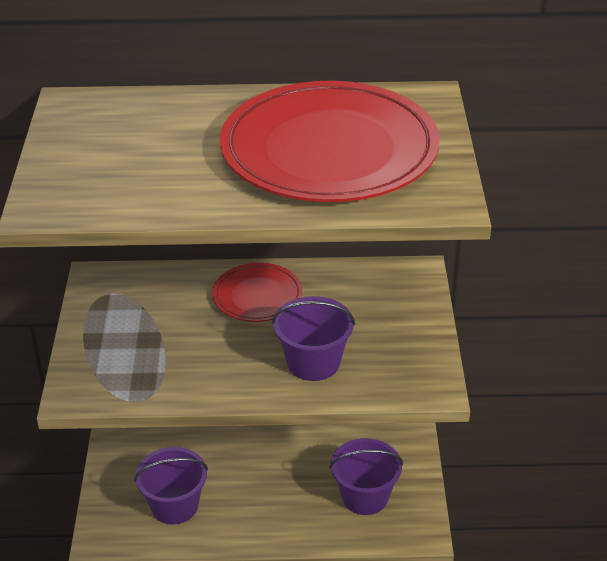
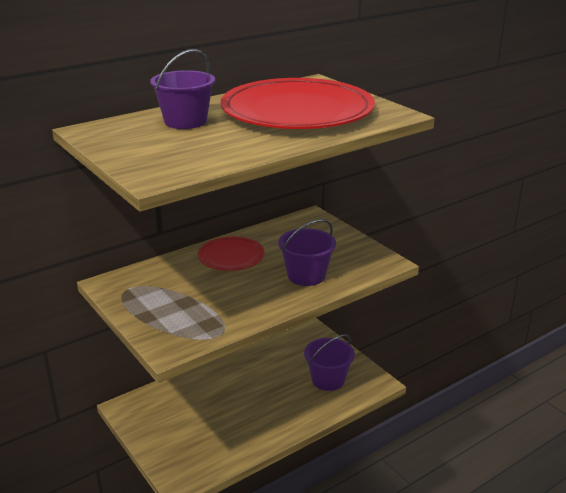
camera: 35 degrees left, 10 degrees down
(174, 505) = (214, 438): purple bucket -> purple bucket (185, 121)

